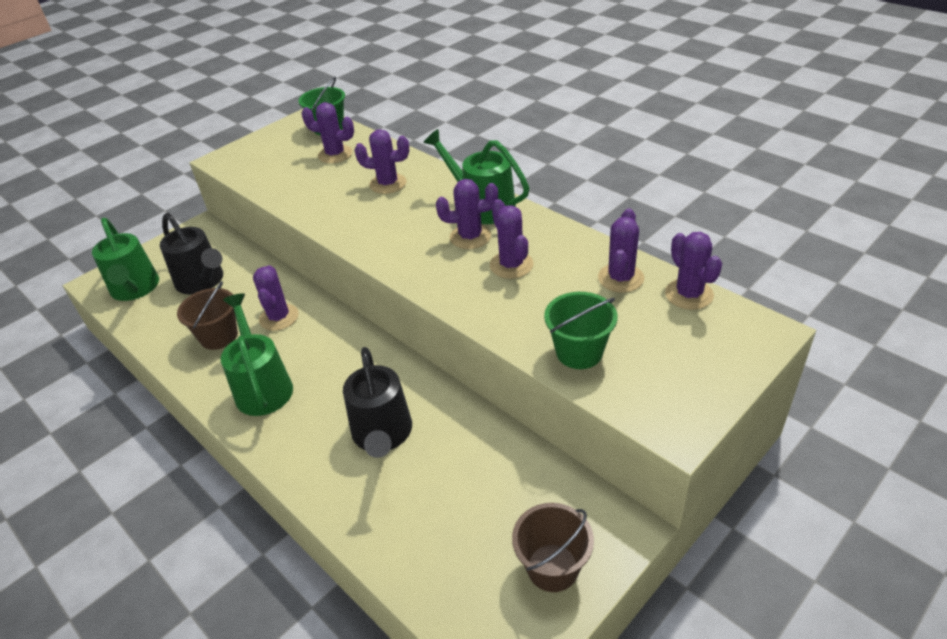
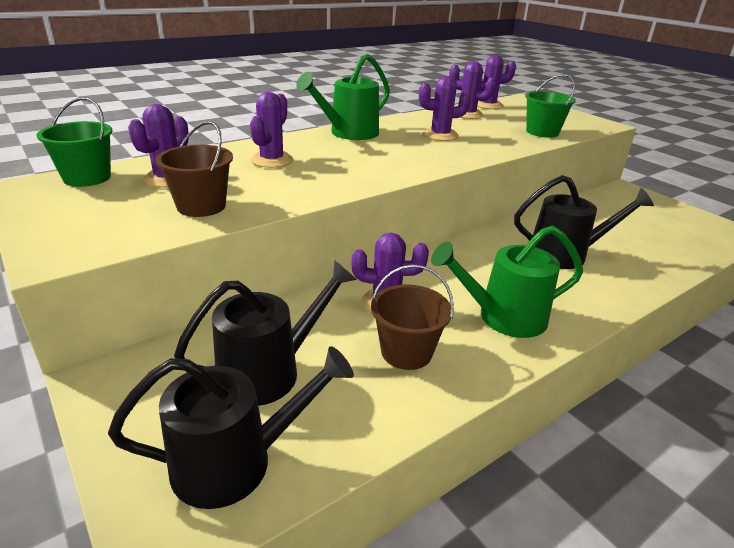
camera: 85 degrees left, 10 degrees down
(135, 289) = (235, 462): green watering can -> black watering can
(470, 237) = (393, 142): purple cactus -> none
(552, 567) = (663, 211): brown bucket -> brown bucket (201, 206)

